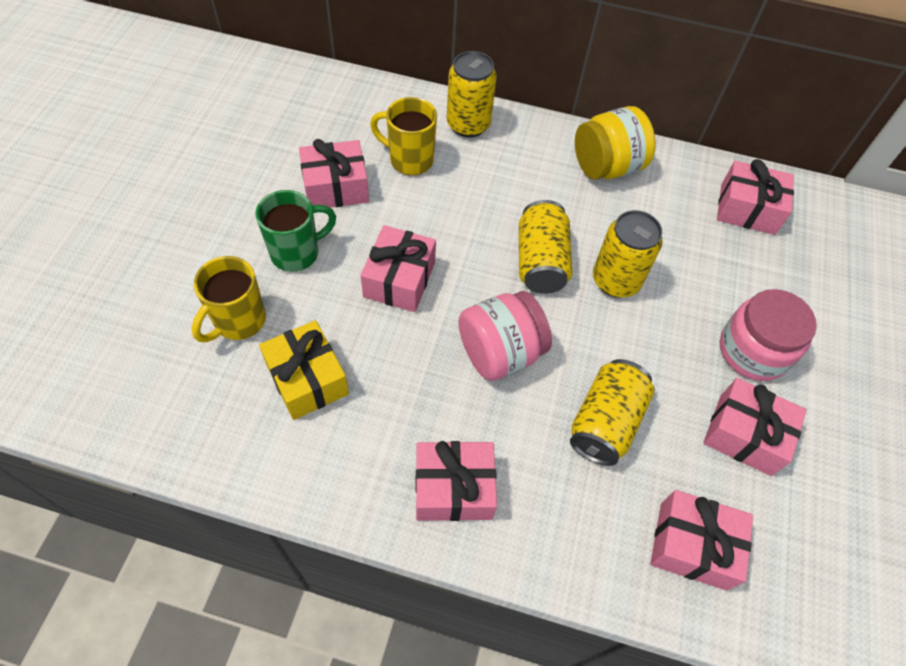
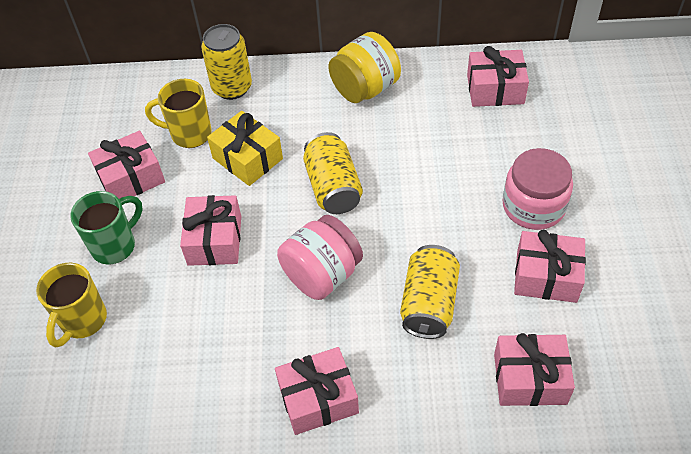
camera: 10 degrees left, 5 degrees down
(307, 379) = (161, 350): yellow gift -> yellow gift (247, 158)
(616, 280) = (402, 183): yellow can -> none

